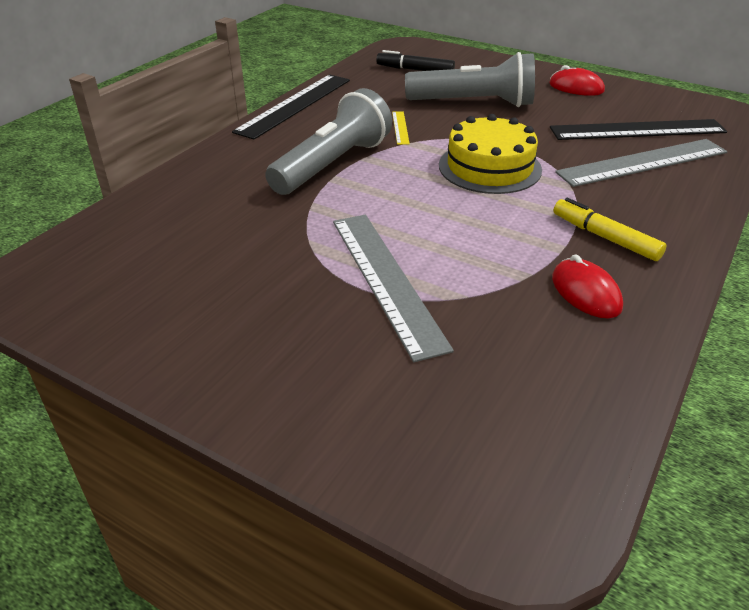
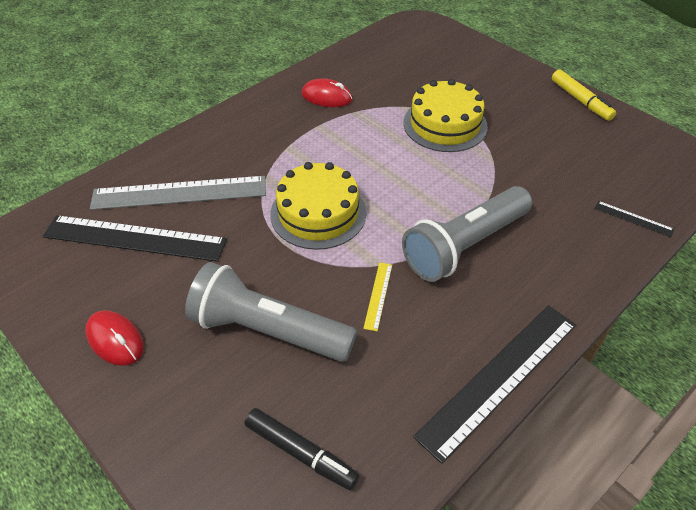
camera: 165 degrees left, 10 degrees up
(145, 209) = (633, 218): none -> black ruler
(386, 280) = (445, 124): grey ruler -> yellow cake
(585, 293) = (326, 97): red mouse -> red mouse turned 60 degrees counterclockwise
(605, 237) = (282, 129): yellow marker -> yellow marker (580, 100)

